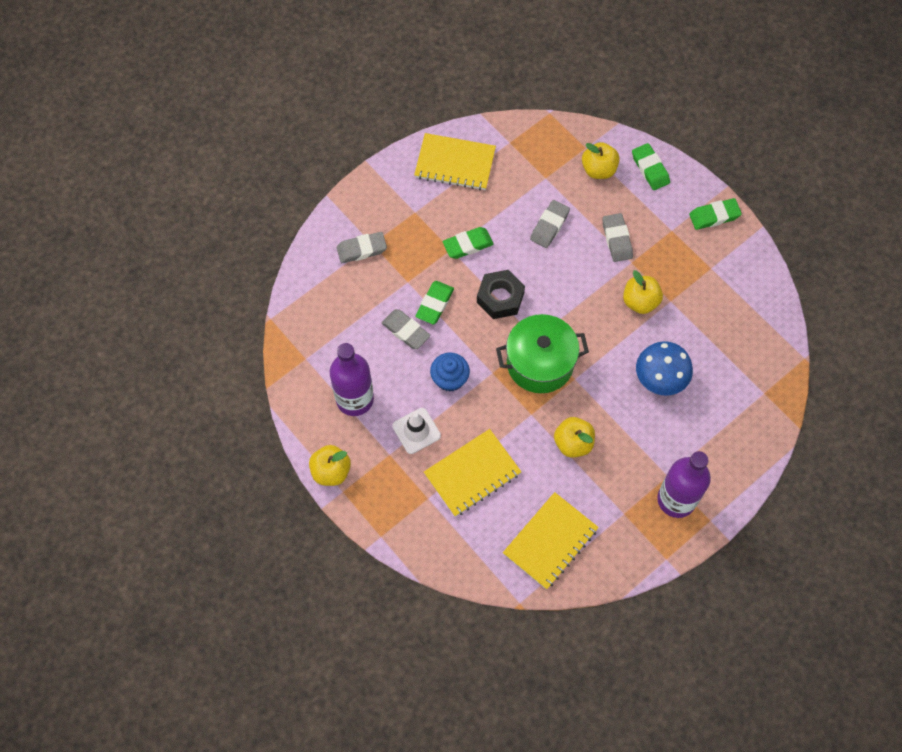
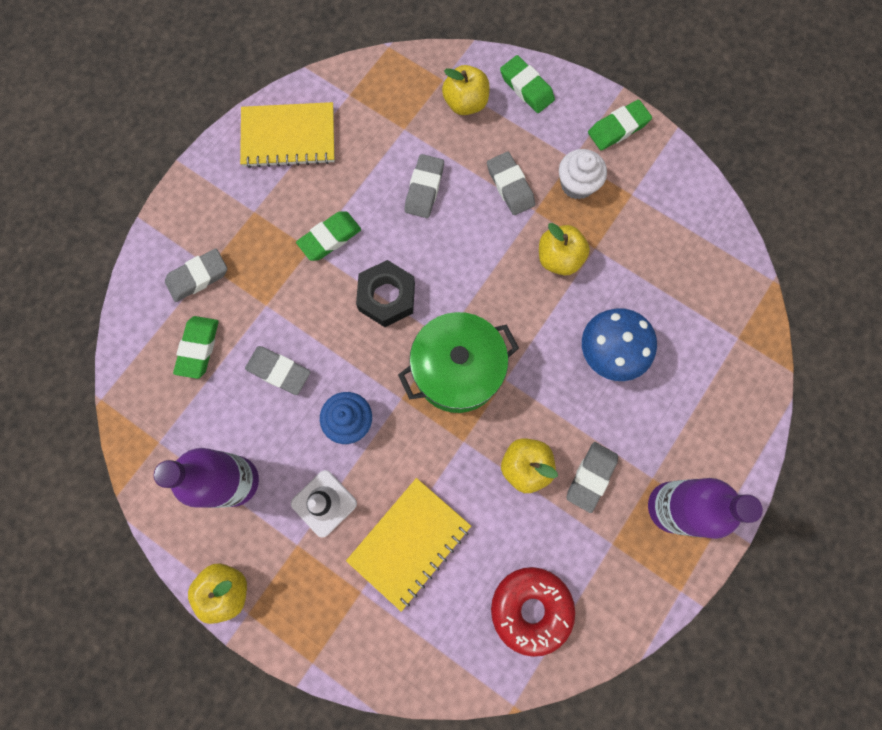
camera: 15 degrees left, 10 degrees up
(434, 304) = (307, 326): green eraser -> green eraser (198, 348)
(550, 541) = (531, 608): yellow notebook -> red donut
(621, 463) = (591, 477): none -> grey eraser
(670, 250) = (577, 184): none -> white cupcake

